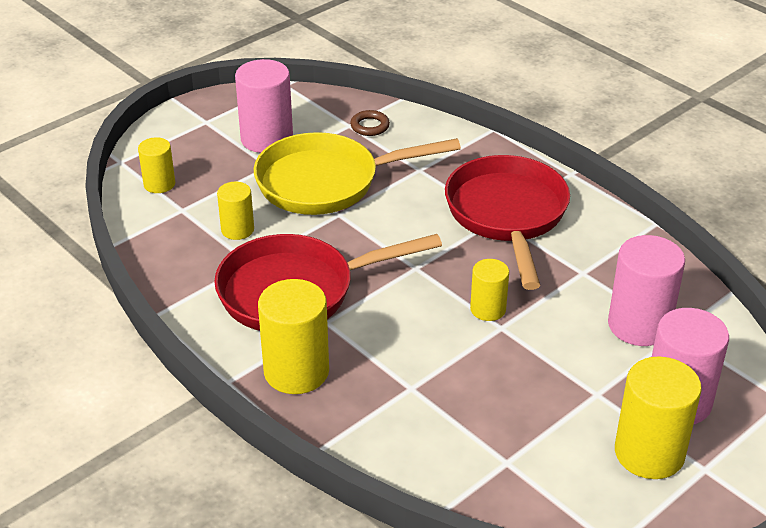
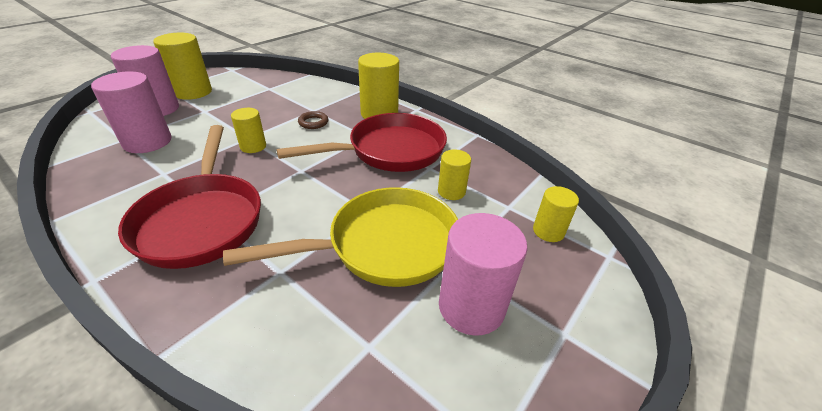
camera: 170 degrees right, 0 degrees up
(370, 126) = (339, 347): brown ring -> brown ring (313, 122)

